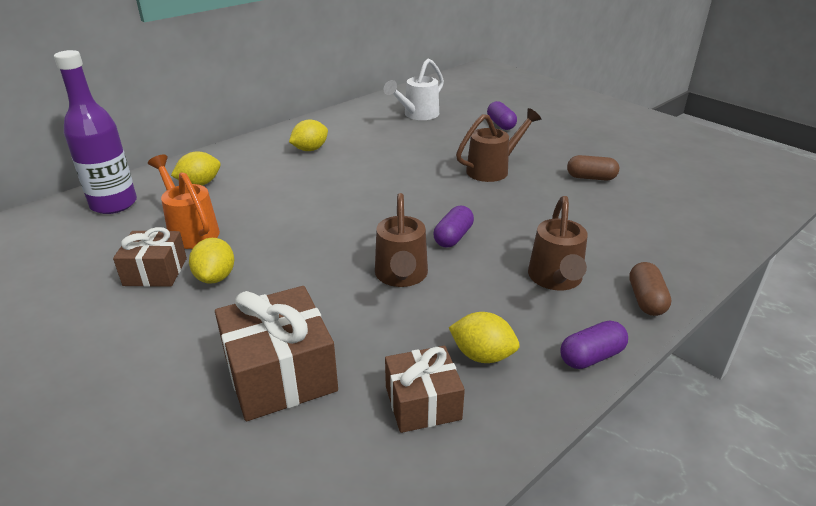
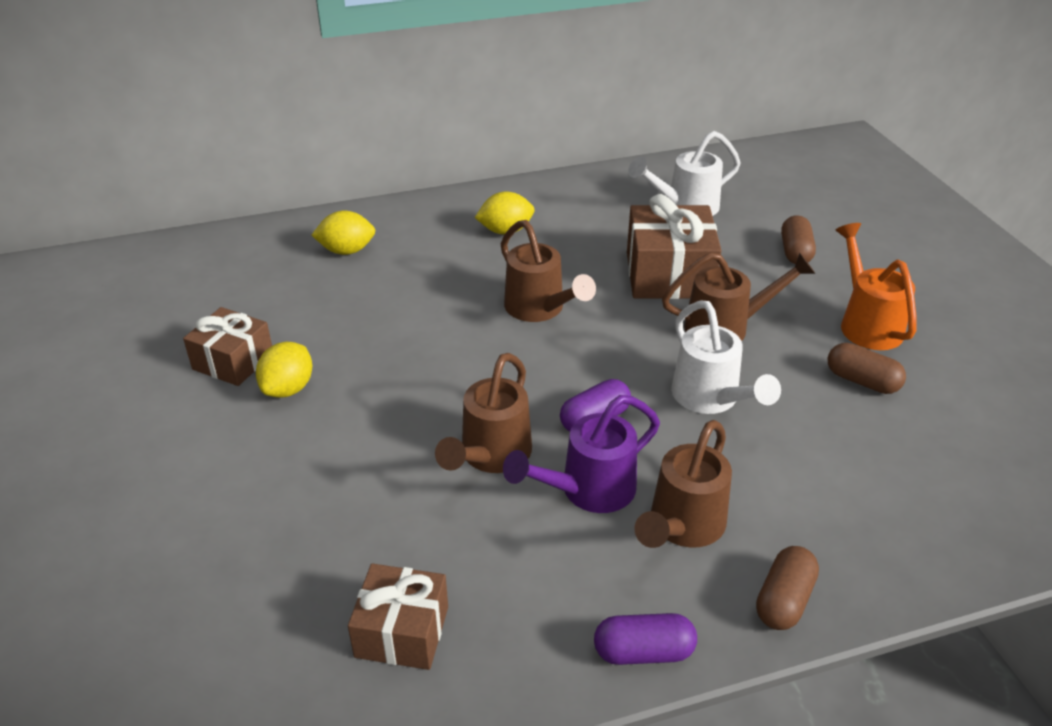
camera: 25 degrees right, 5 degrees up
(114, 204) = (242, 255): purple bottle -> none
(190, 230) = (299, 316): orange watering can -> orange watering can (866, 323)
(280, 373) = (280, 536): brown gift -> brown gift (669, 275)
(368, 186) = (539, 309): none -> brown watering can
(481, 277) = (588, 491): none -> purple watering can
(482, 355) = (511, 598): yellow lemon -> none
(500, 124) = (795, 252): purple capsule -> brown capsule
(515, 208) = (710, 399): none -> white watering can

